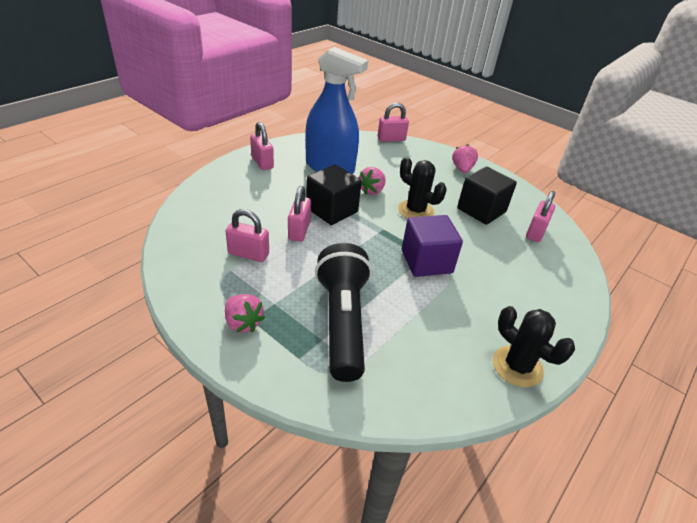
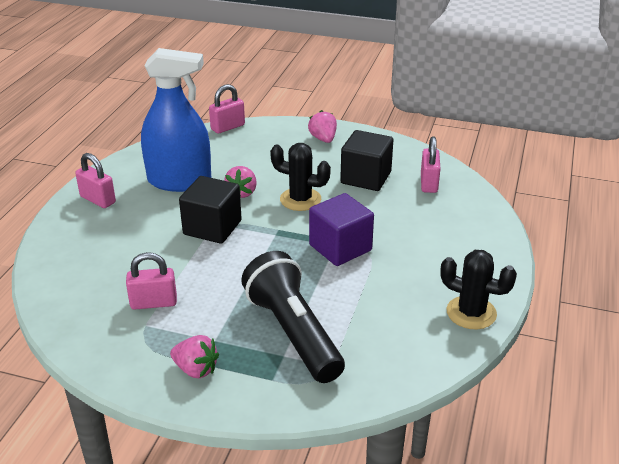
camera: 20 degrees left, 5 degrees down
(299, 230) = (191, 260): pink padlock -> none

